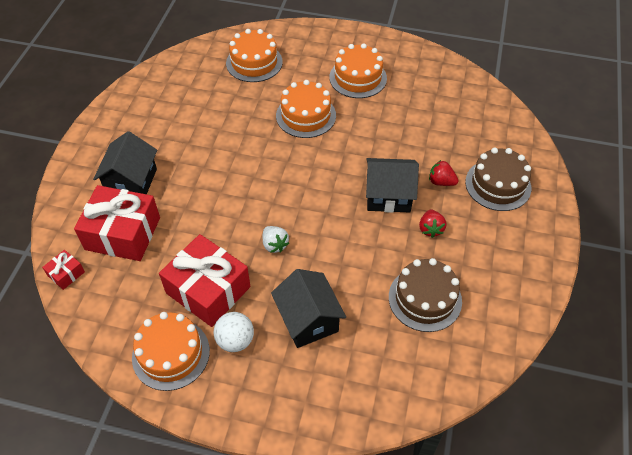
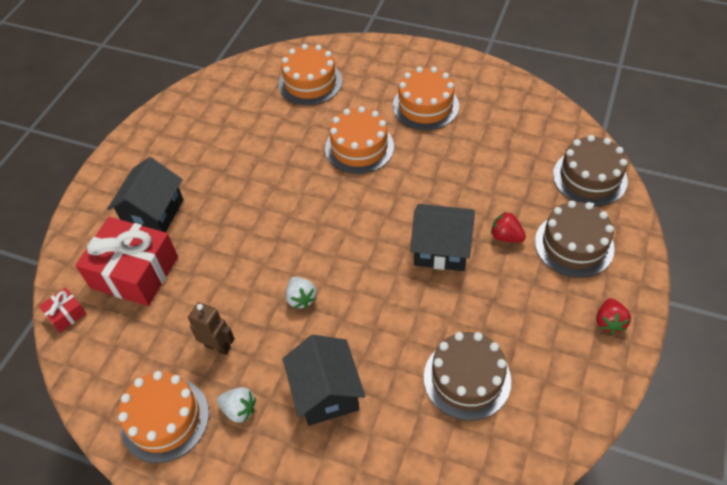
camera: 10 degrees right, 0 degrees up
(208, 290) = (218, 346): red gift -> brown robot
(235, 340) = (239, 410): white ball -> white strawberry
(430, 229) = (485, 293): red strawberry -> red strawberry (609, 322)
(503, 129) = (589, 177): none -> brown cake

